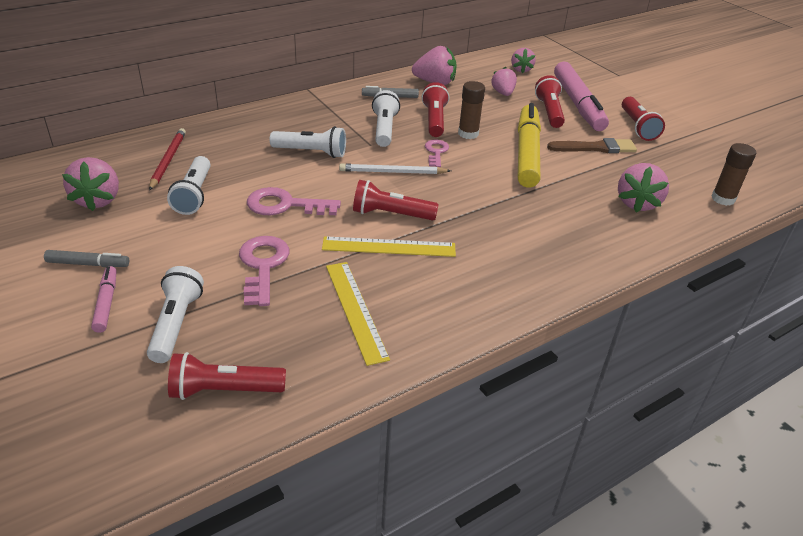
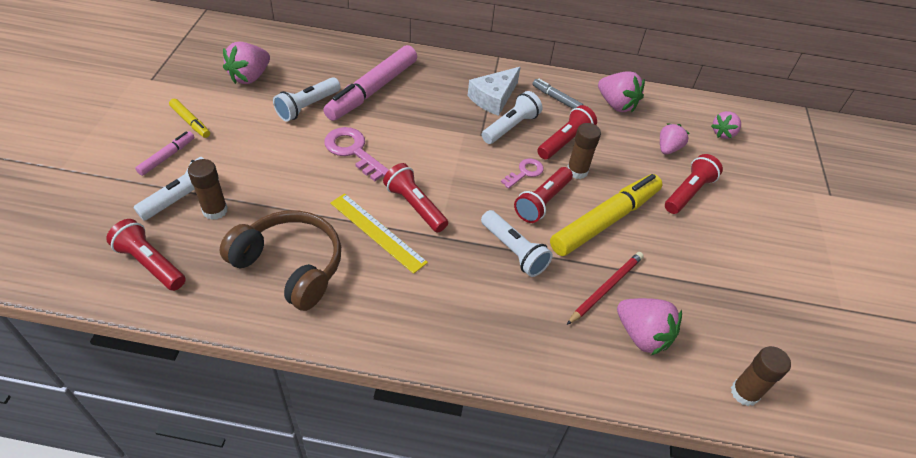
camera: 40 degrees right, 10 degrees up
(88, 264) = (190, 122): grey marker -> yellow marker
(168, 160) = (325, 69): red pencil -> red pencil (606, 288)
(225, 314) = (215, 210): none -> brown glue stick
(263, 266) = (279, 190): pink key -> none
(311, 152) = (427, 116): white flashlight -> white flashlight (514, 251)
(344, 117) = (493, 98): none -> white cheese
(355, 310) = (290, 266): yellow ruler -> brown headphones
(392, 172) = (465, 170): white pencil -> none
(578, 104) = (732, 201): pink marker -> pink marker (372, 90)
(595, 148) = (682, 256): brown brush -> none
(637, 127) = (763, 261): red flashlight -> red flashlight (542, 202)
(637, 203) = (642, 335): pink strawberry -> pink strawberry turned 105 degrees counterclockwise

